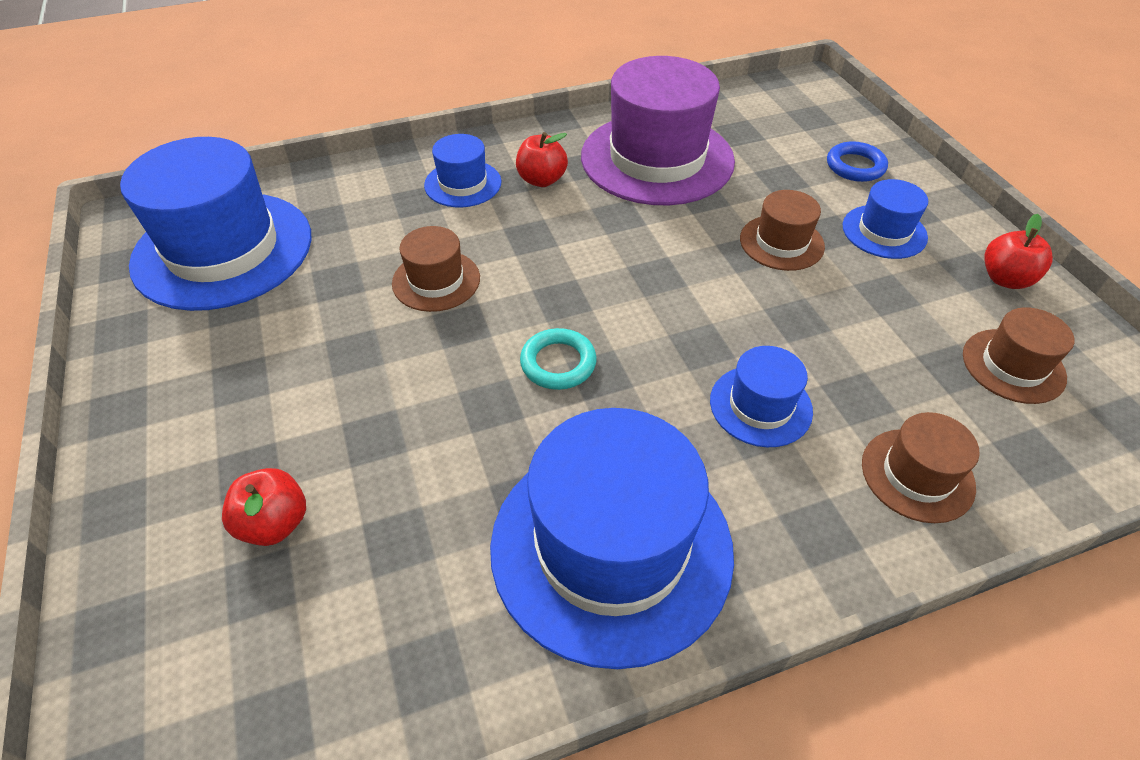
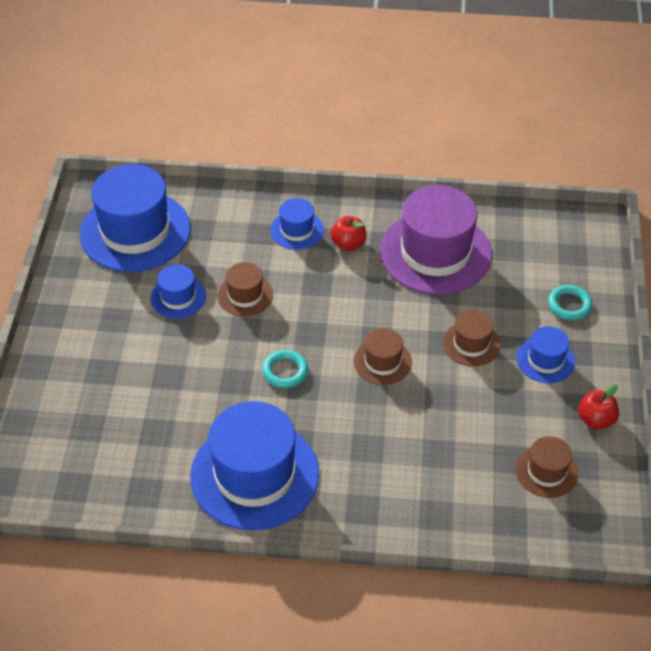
camera: 25 degrees right, 0 degrees up
(275, 523) = (104, 402): red apple -> none
(760, 405) = (380, 437): blue hat -> blue hat (178, 297)
(855, 166) = (569, 305): blue ring -> turquoise ring
(917, 475) = (436, 504): brown hat -> brown hat (382, 362)

